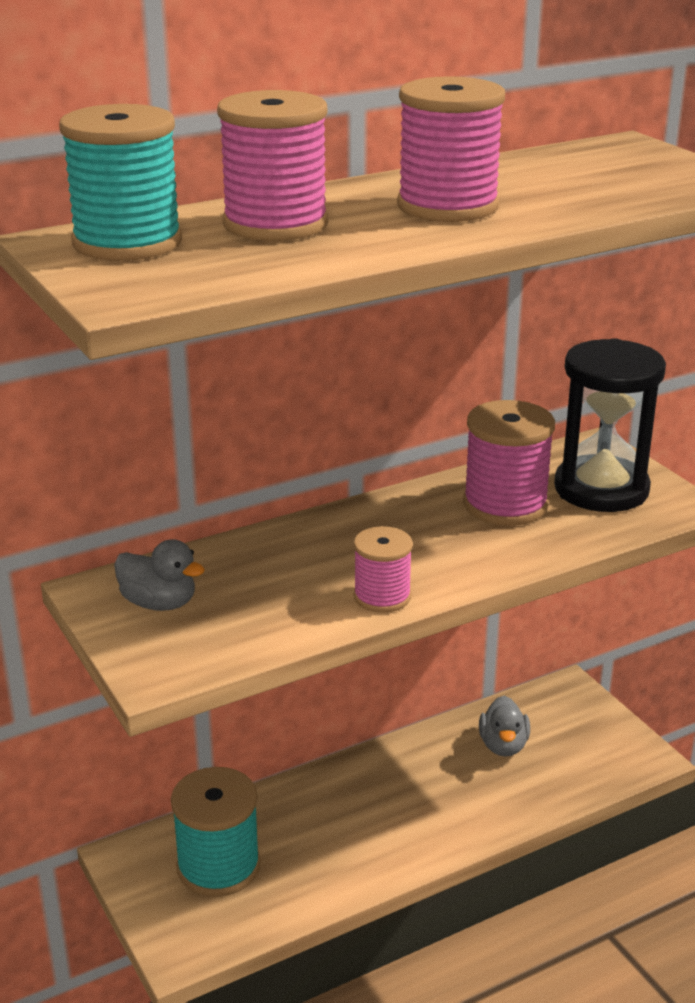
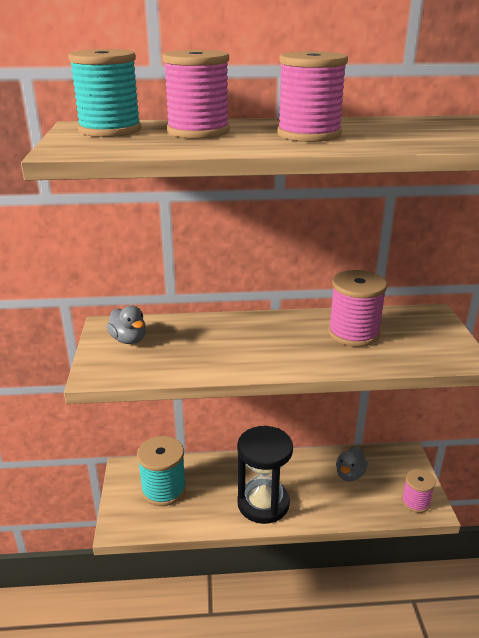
camera: 25 degrees right, 0 degrees up
(382, 596) = (243, 366): pink spool -> pink spool (415, 502)
(601, 489) = (419, 338): black hourglass -> black hourglass (263, 503)

